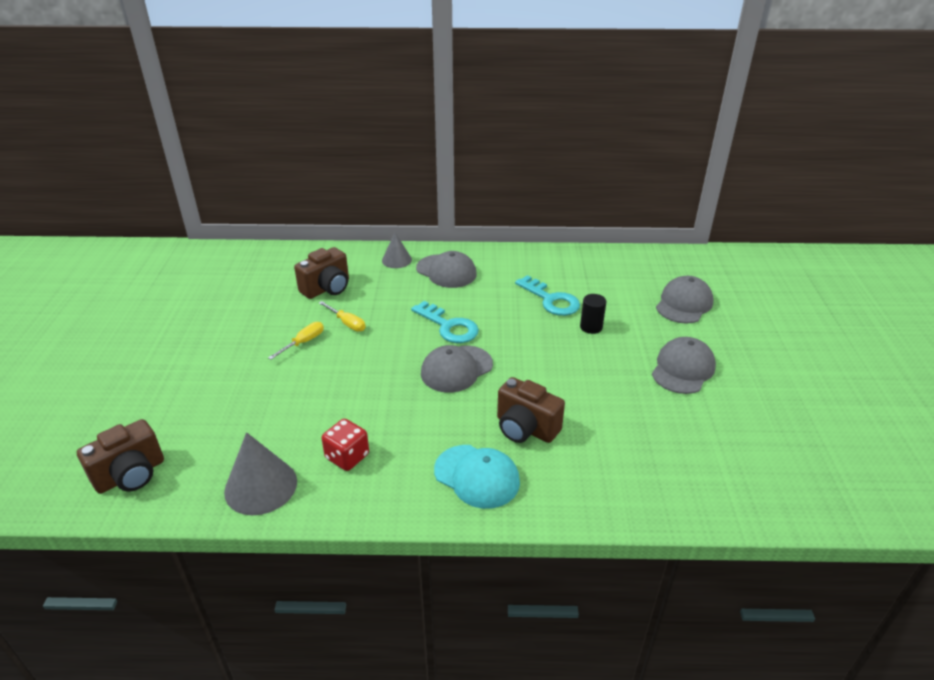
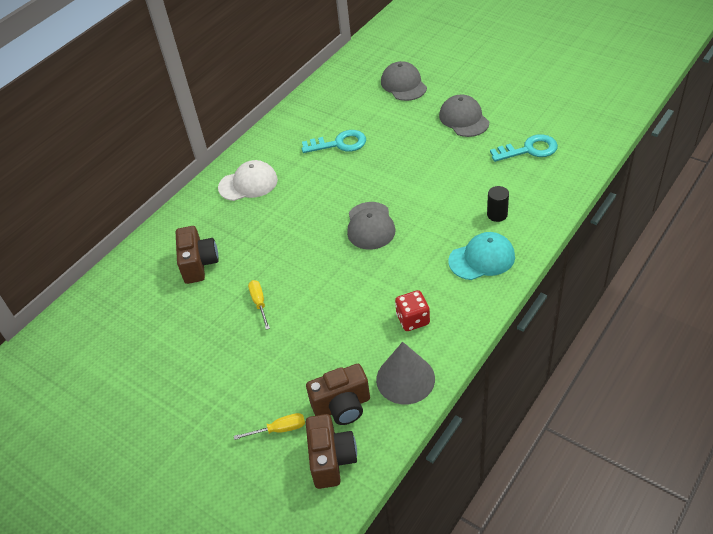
camera: 50 degrees left, 10 degrees up
(347, 323) = (259, 268): yellow screwdriver -> yellow screwdriver (279, 429)
(396, 260) = (202, 206): grey cone -> none
(446, 271) = (248, 183): grey cap -> white cap
(449, 326) = (318, 210): turquoise key -> turquoise key (529, 150)
(525, 428) = (458, 217): brown camera -> brown camera (342, 406)
(591, 327) = (387, 139): black cylinder -> black cylinder (497, 214)

